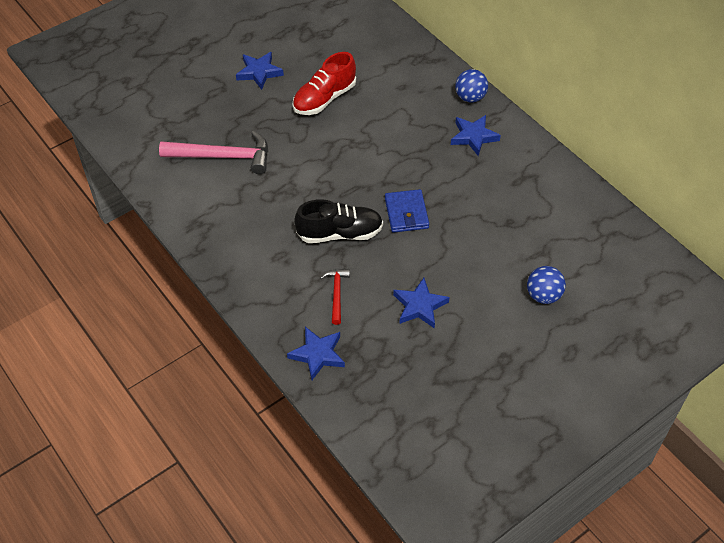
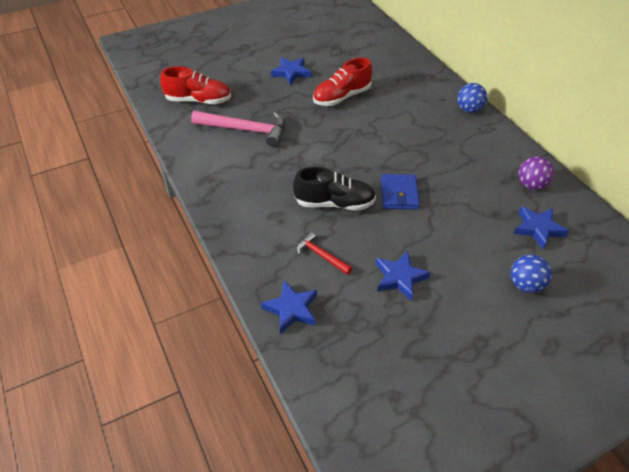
camera: 10 degrees right, 5 degrees down
(158, 124) = (198, 100): none -> red shoe
(336, 294) = (321, 255): red hammer -> red hammer turned 60 degrees counterclockwise
(473, 137) = (469, 140): blue star -> blue star (538, 228)
(543, 183) = (531, 185): none -> purple ball

